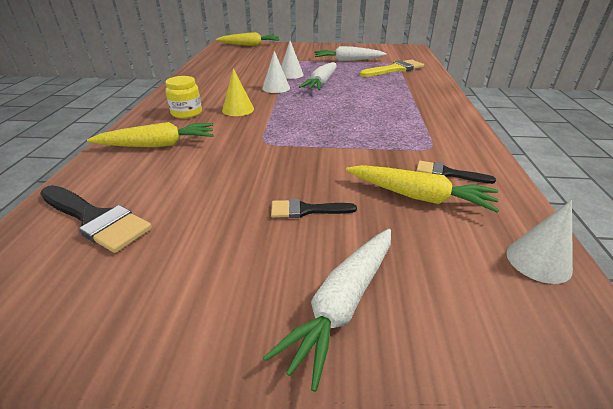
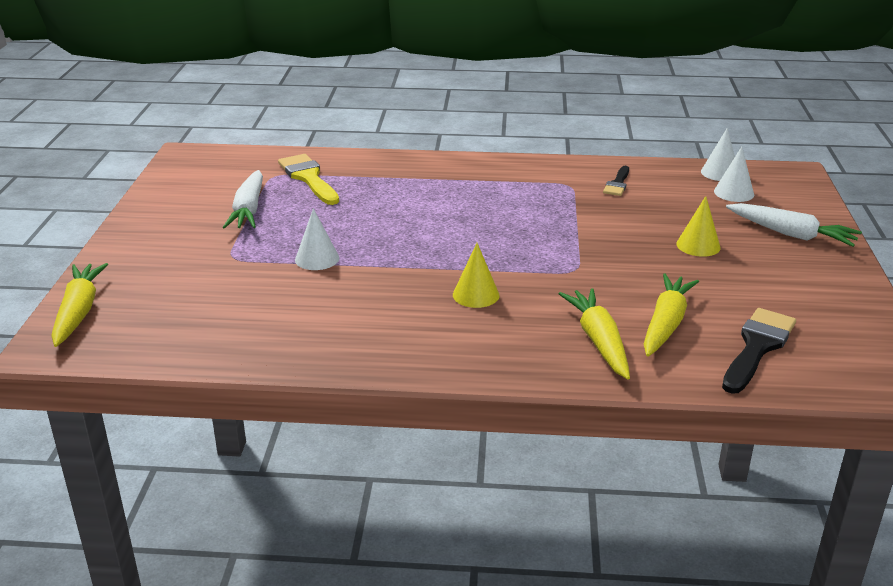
camera: 90 degrees left, 5 degrees down
(186, 113) = (491, 336): yellow jar -> none
(276, 88) = (384, 269): white cone -> white cone (734, 193)
(306, 210) = (698, 245): black brush -> yellow cone
(321, 83) = (366, 234): white carrot -> none
(419, 197) = (660, 199): yellow carrot -> yellow carrot (666, 324)

